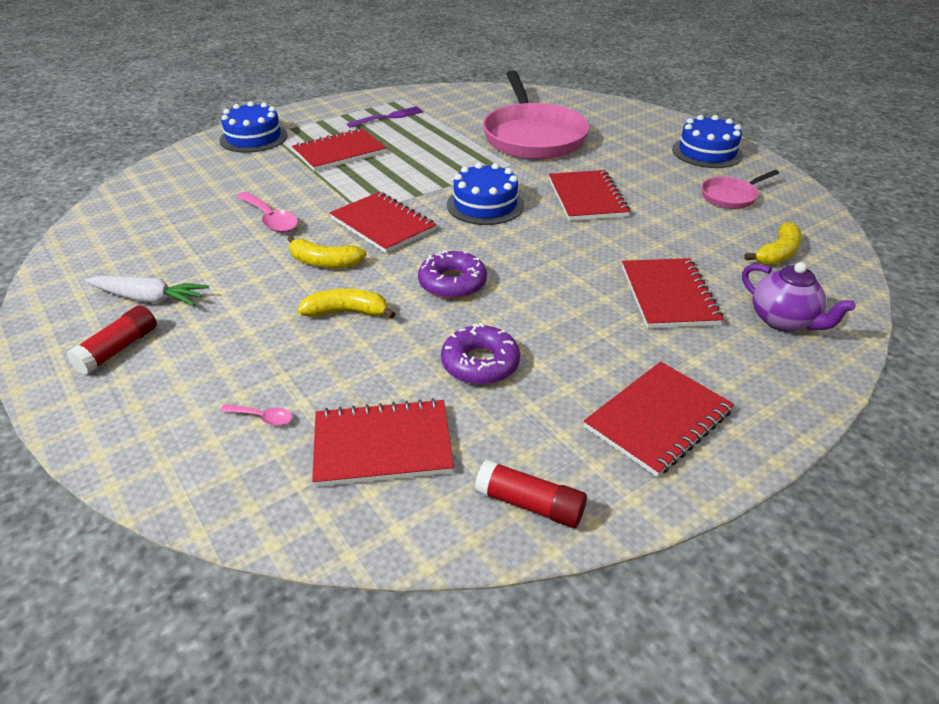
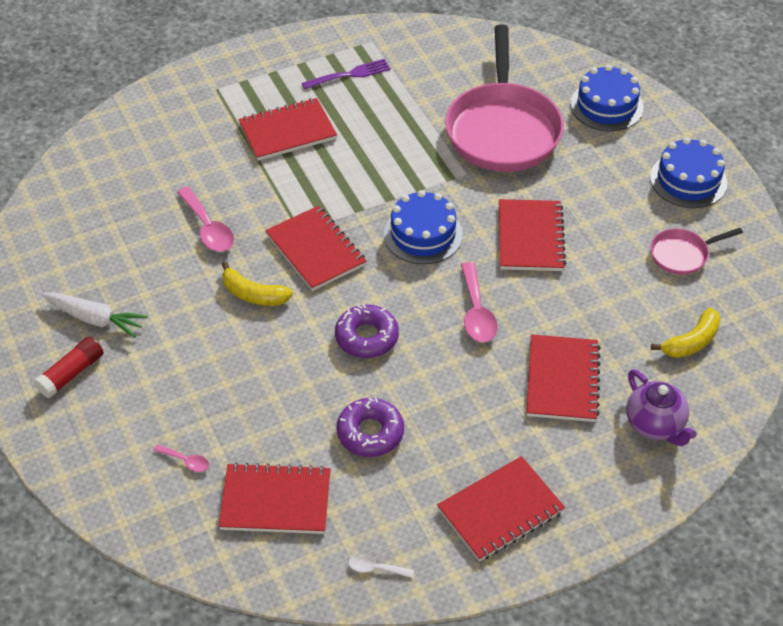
camera: 10 degrees right, 10 degrees up
(253, 138) = (199, 95): blue cake -> blue cake (606, 106)
(346, 312) = (266, 359): yellow banana -> none
(530, 504) = (376, 568): red glue stick -> white spoon
(558, 253) = (476, 312): none -> pink spoon

